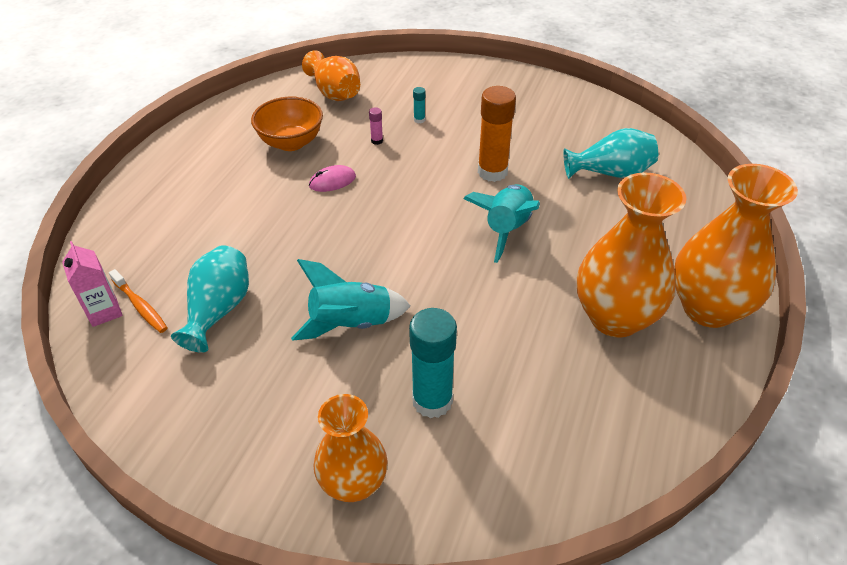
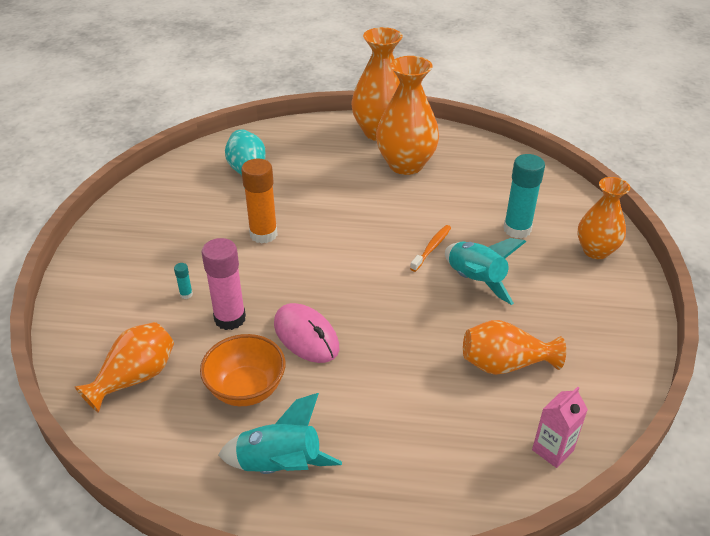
camera: 105 degrees left, 5 degrees down
(140, 306) = (531, 424): orange toothbrush -> orange toothbrush (432, 248)
(219, 310) = (505, 364): turquoise vase -> orange vase
(332, 181) = (306, 336): pink mouse -> pink mouse, size x1.68
(377, 141) = (230, 318): pink glue stick -> pink glue stick, size x2.39
(506, 229) = (337, 218): turquoise rocket -> turquoise rocket (280, 465)

